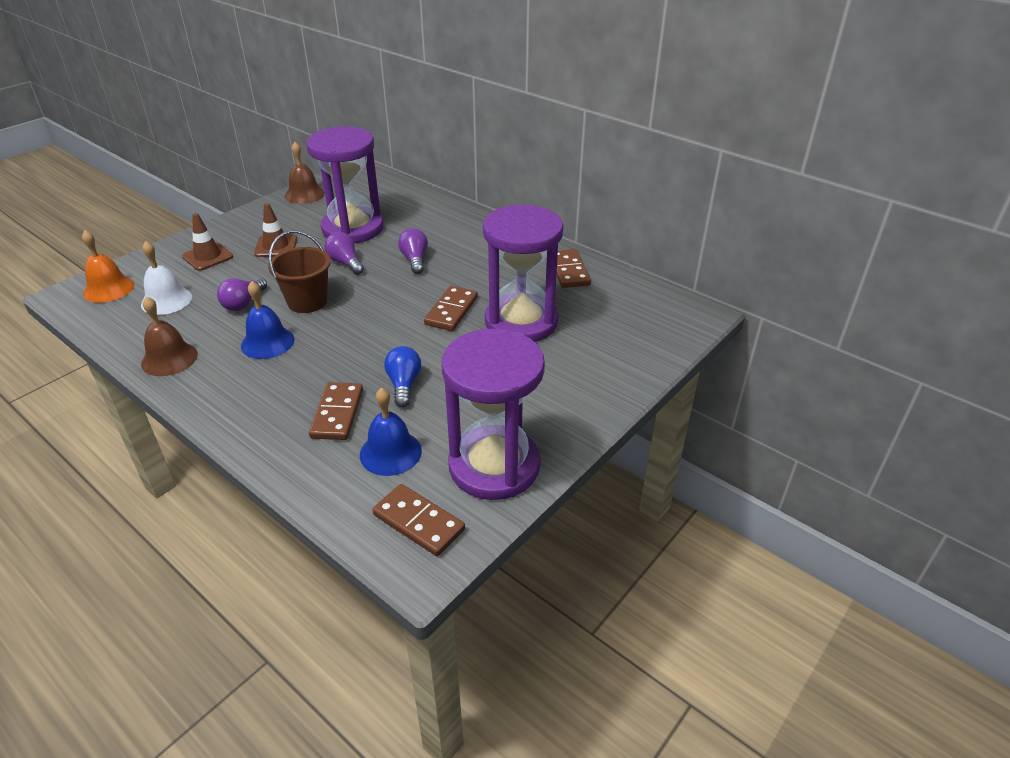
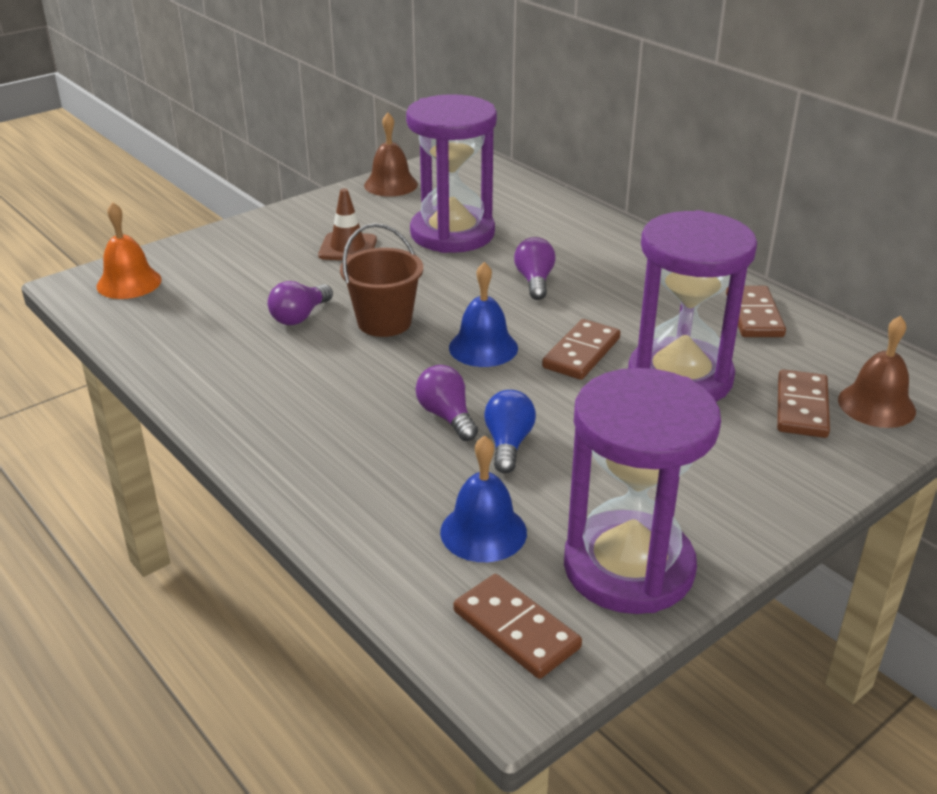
camera: 10 degrees right, 5 degrees down
(166, 300) = (200, 304): white bell -> none
(169, 359) = (198, 377): brown bell -> brown bell (876, 405)
(207, 257) = (257, 253): brown traffic cone -> none
(267, 342) = (327, 369): blue bell -> blue bell (483, 347)
(337, 413) = (414, 472): brown domino -> brown domino (802, 407)
(345, 263) = (439, 277): purple light bulb -> purple light bulb (447, 416)

